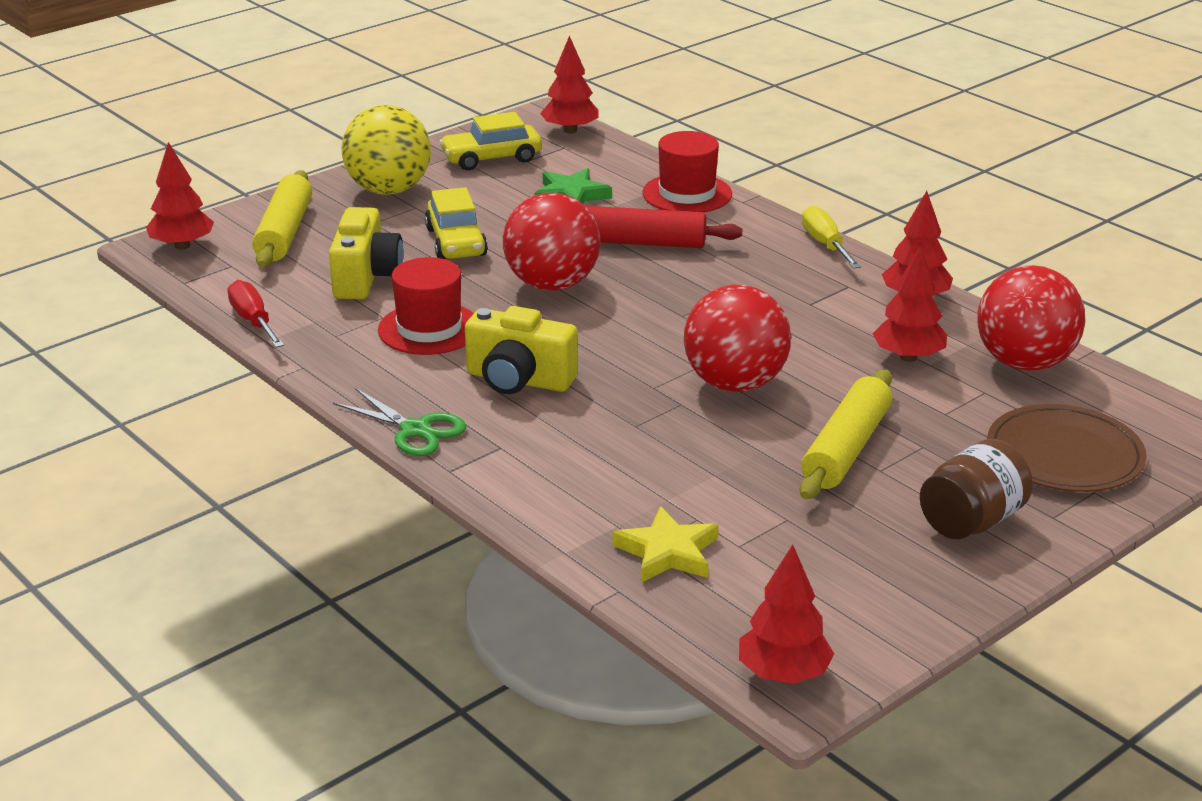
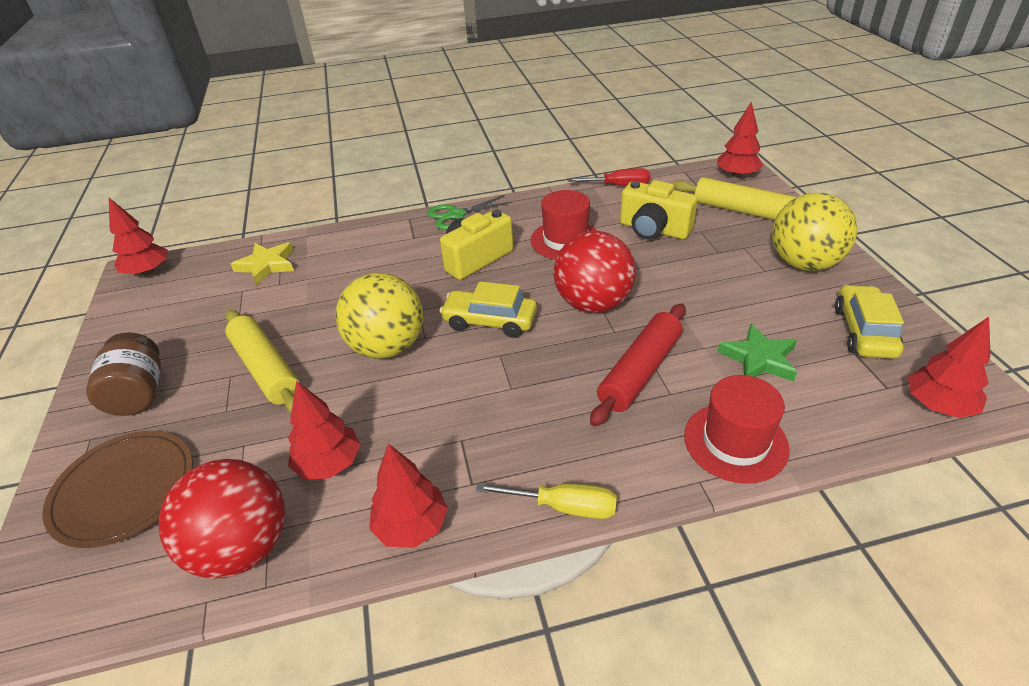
camera: 120 degrees right, 10 degrees up
(456, 242) = (690, 276): yellow car -> yellow car (490, 321)
(735, 384) = (387, 347): red ball -> yellow ball

